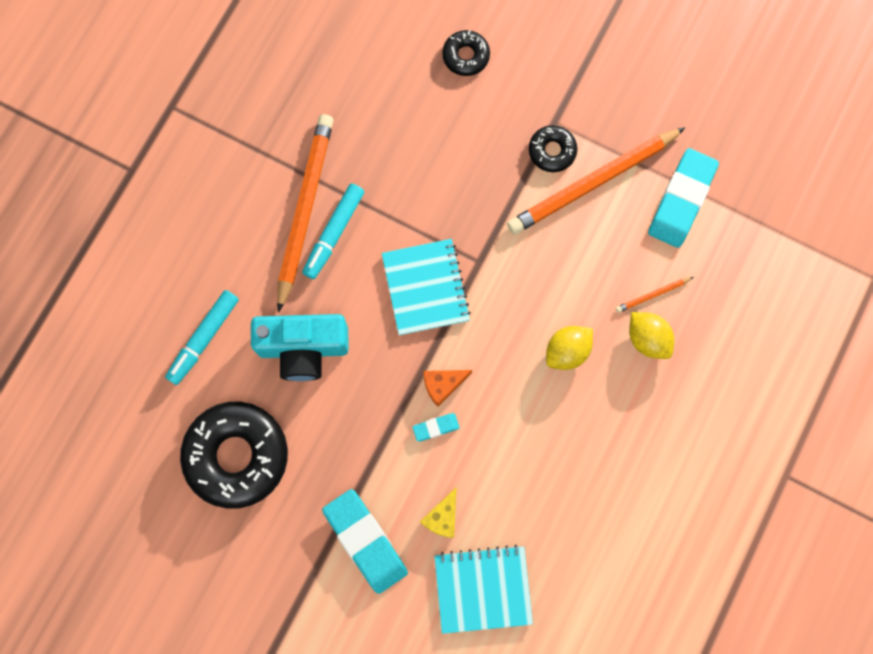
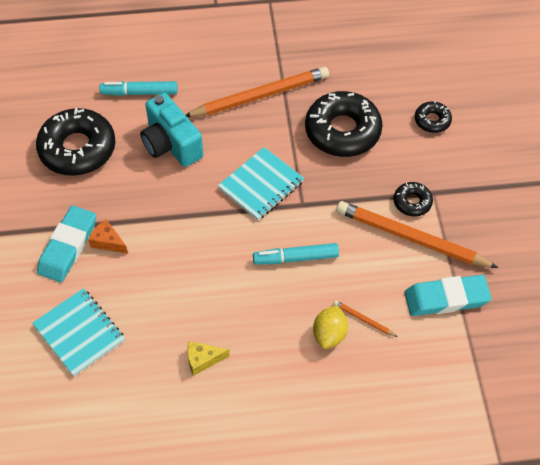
camera: 55 degrees right, 20 degrees down
(334, 233) = (257, 118): turquoise marker -> turquoise marker (295, 258)
(414, 156) = (342, 131): none -> black donut
(436, 427) = (172, 243): turquoise eraser -> none
(442, 517) = (113, 281): yellow cheese -> yellow cheese (203, 359)
(443, 385) = (203, 231): orange cheese -> orange cheese (108, 242)
(567, 351) = (282, 289): yellow lemon -> none

